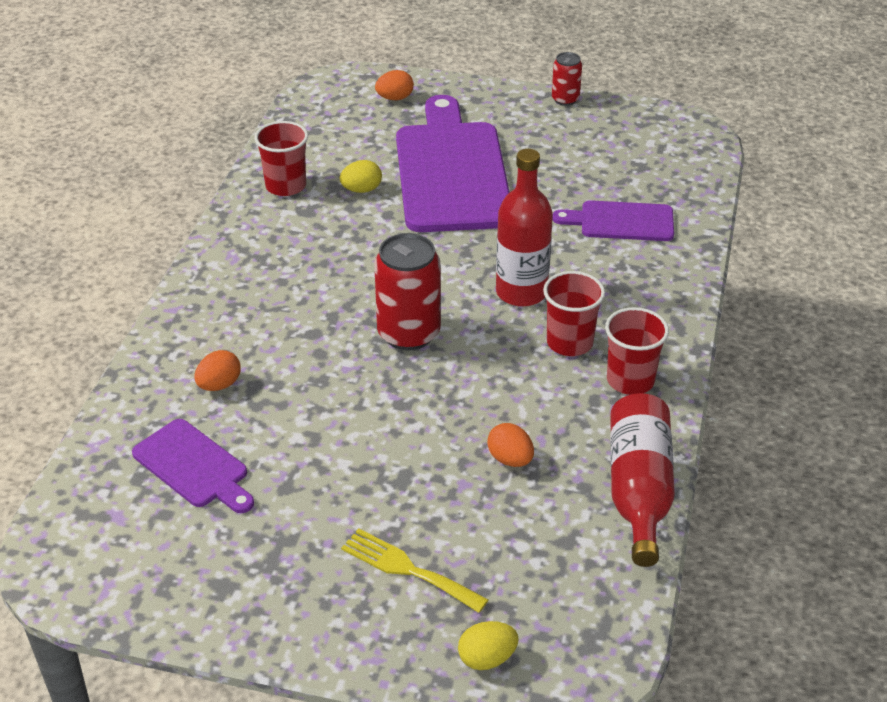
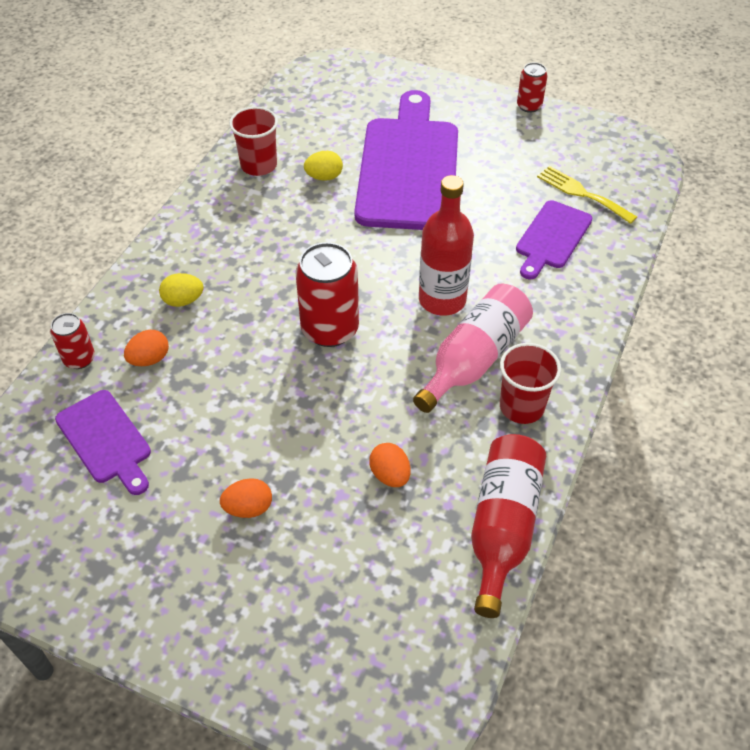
camera: 10 degrees right, 10 degrees up
(140, 394) = (79, 359): none -> red can
(395, 98) = (376, 88): orange egg -> orange egg (248, 508)
(408, 569) = (268, 578): yellow fork -> yellow fork (582, 193)
(487, 658) = (317, 688): yellow egg -> yellow egg (183, 301)
(569, 342) = (474, 358): red cup -> pink bottle
(621, 221) = (551, 237): purple cutting board -> purple cutting board turned 75 degrees counterclockwise

